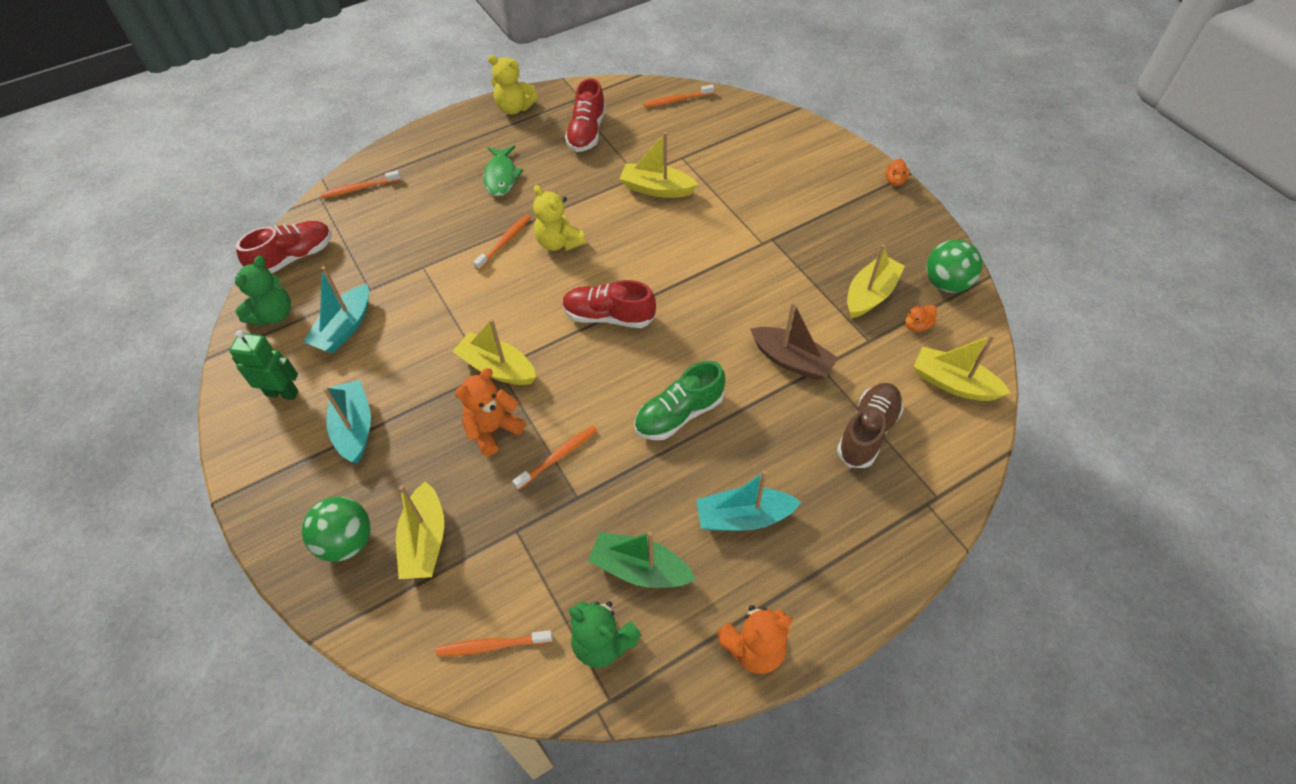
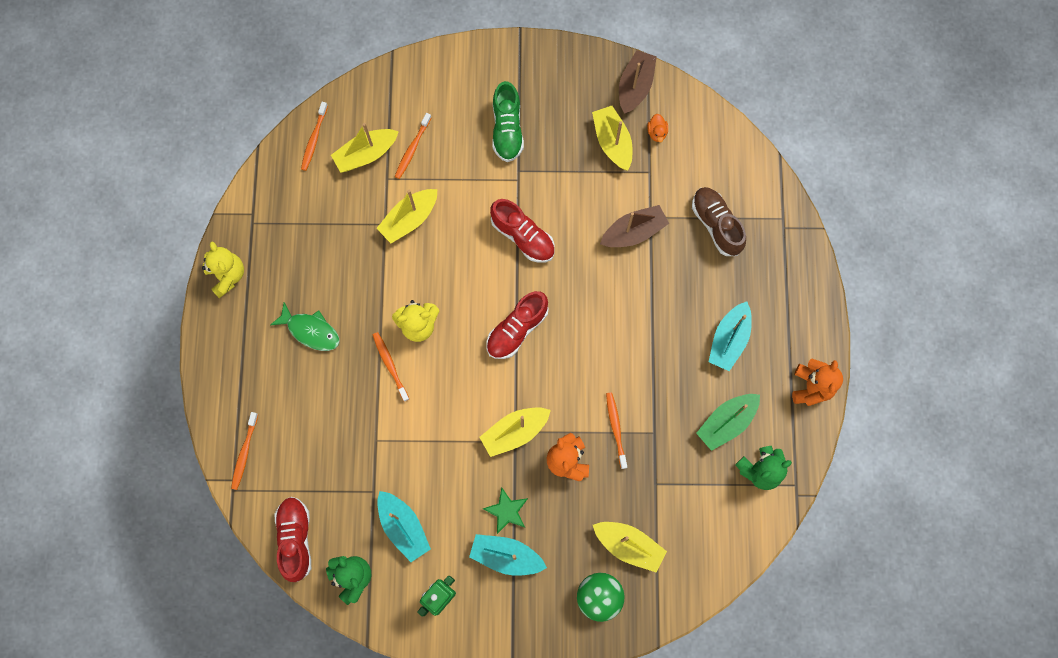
camera: 60 degrees left, 20 degrees up
(406, 403) = (506, 511): none -> green star
(492, 645) = (724, 536): orange toothbrush -> orange toothbrush (412, 149)
(514, 108) = (227, 276): yellow teddy bear -> yellow teddy bear turned 75 degrees counterclockwise
(587, 132) = (303, 234): red shoe -> red shoe (523, 237)
(679, 414) = (630, 332): green shoe -> green shoe (507, 130)
(895, 181) = (520, 45): orange duck -> none
(946, 283) = (635, 86): green ball -> brown boat
(953, 383) = (714, 146): yellow boat -> yellow boat (366, 154)

